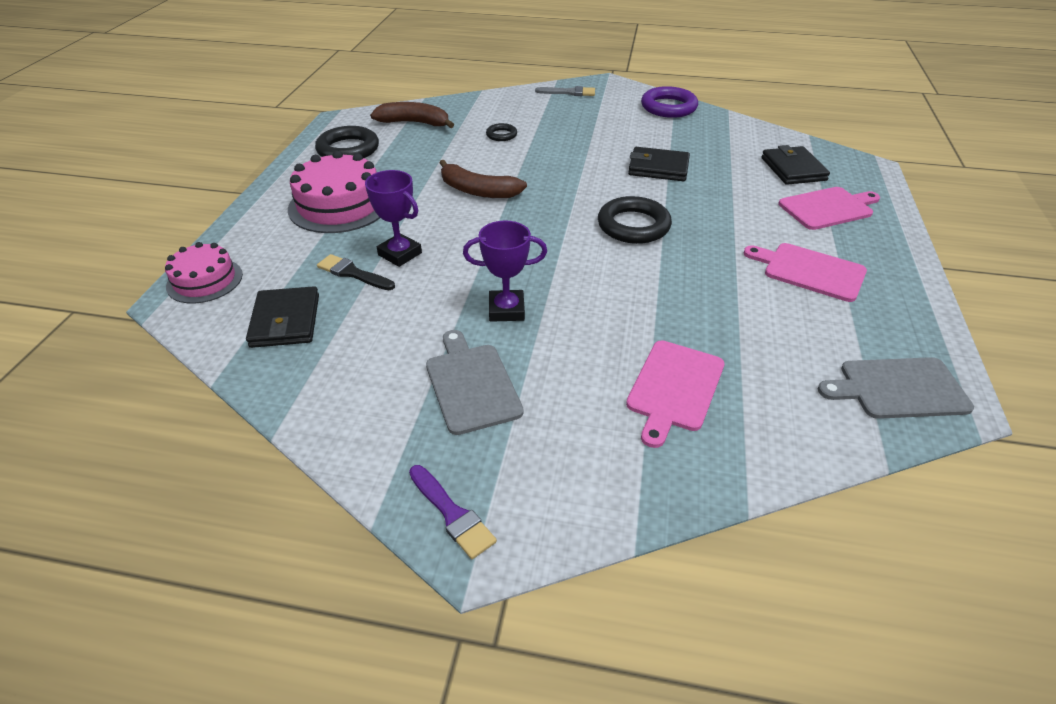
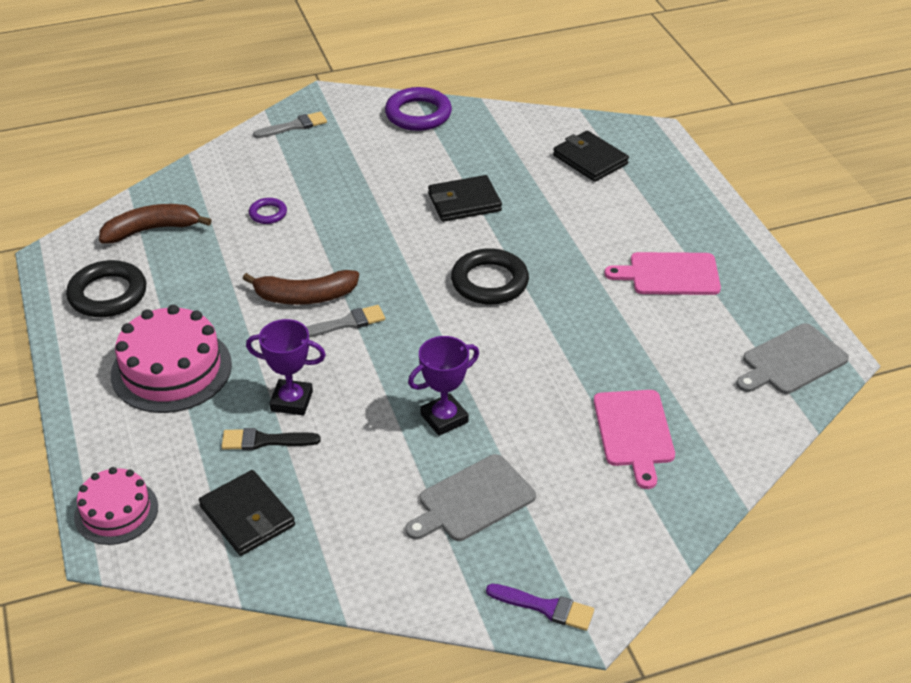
camera: 30 degrees left, 0 degrees up
(471, 384) = (472, 500): grey cutting board -> grey cutting board turned 75 degrees counterclockwise
(492, 217) = (346, 323): none -> grey brush
(501, 135) = (268, 213): black ring -> purple ring
(828, 208) = (646, 197): pink cutting board -> none

